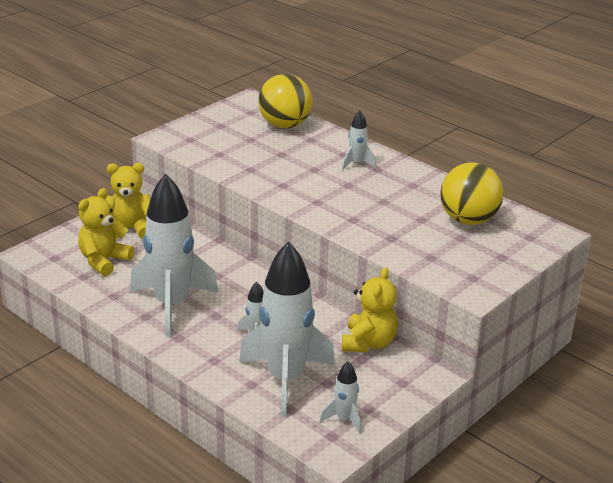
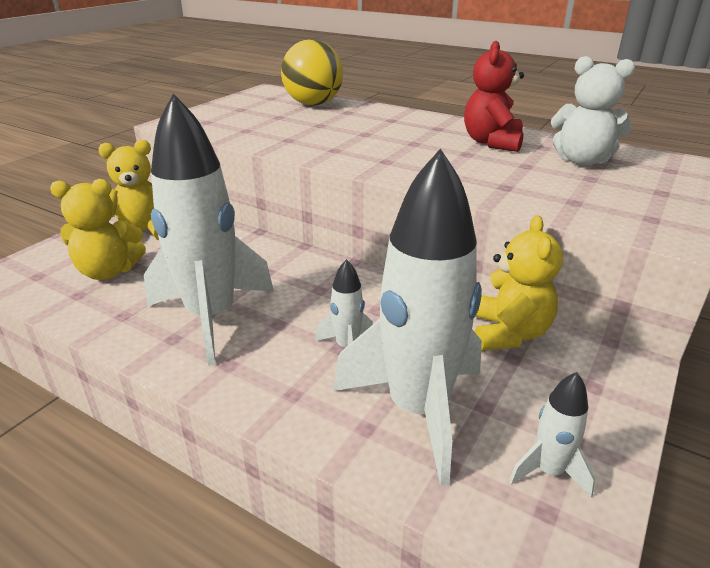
camera: 10 degrees left, 0 degrees up
(104, 261) = (108, 271): yellow teddy bear -> yellow teddy bear turned 120 degrees counterclockwise
(356, 163) = (411, 125): white rocket -> none
(411, 192) = (492, 143): none -> red teddy bear
(468, 220) = (582, 161): yellow ball -> white teddy bear

